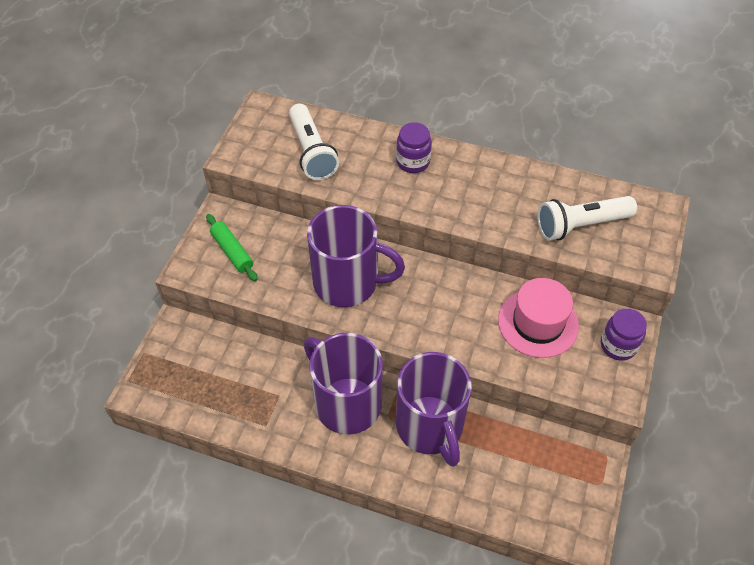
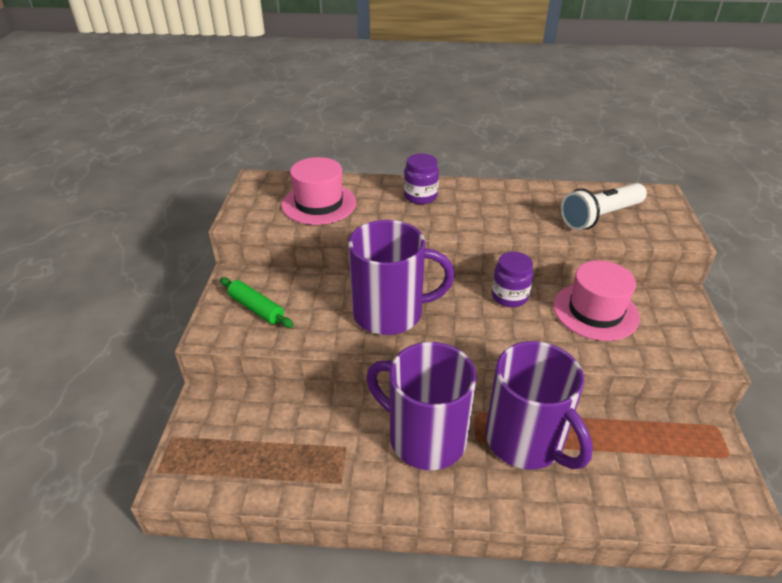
camera: 15 degrees left, 15 degrees down
(312, 152) = (319, 204): white flashlight -> pink hat
(618, 345) = (681, 315): purple jar -> purple jar (509, 296)

